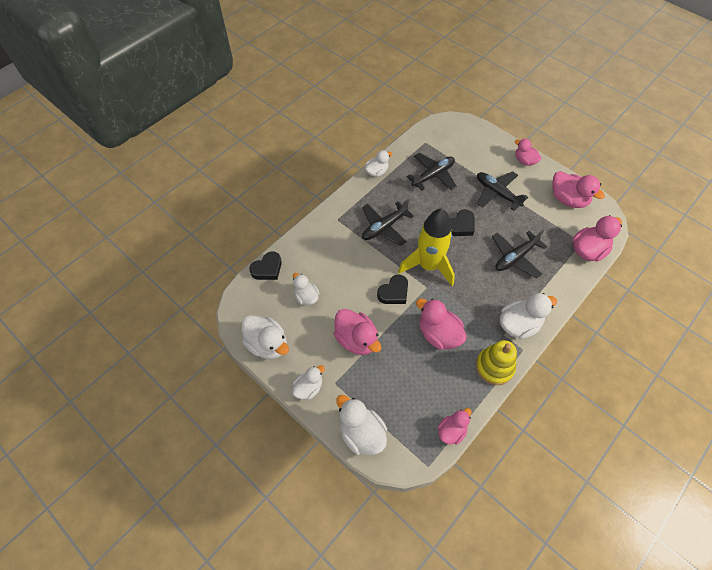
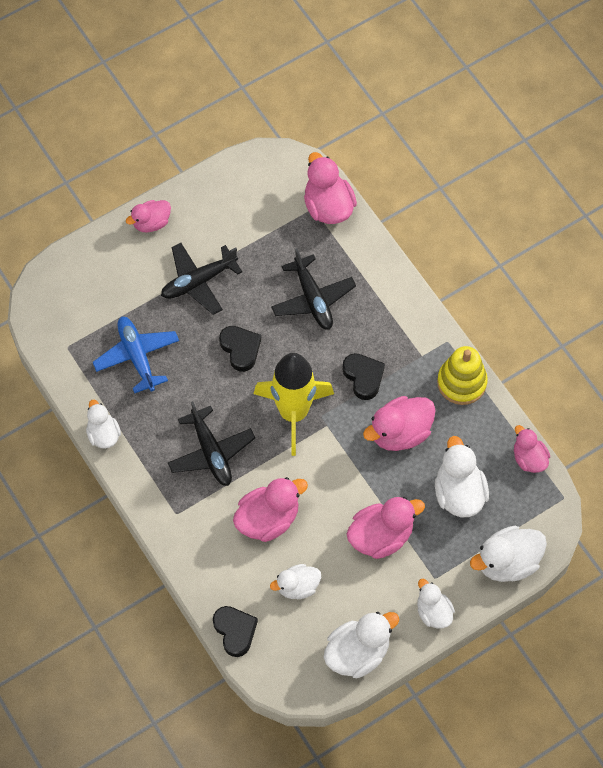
camera: 75 degrees left, 5 degrees up
(394, 292) = (323, 470): black heart -> black heart (363, 377)
(433, 175) = (137, 357): black plane -> blue plane
(519, 325) = (412, 333): white duck -> white duck (459, 493)
(568, 199) = (238, 195): pink duck -> pink duck (268, 519)

